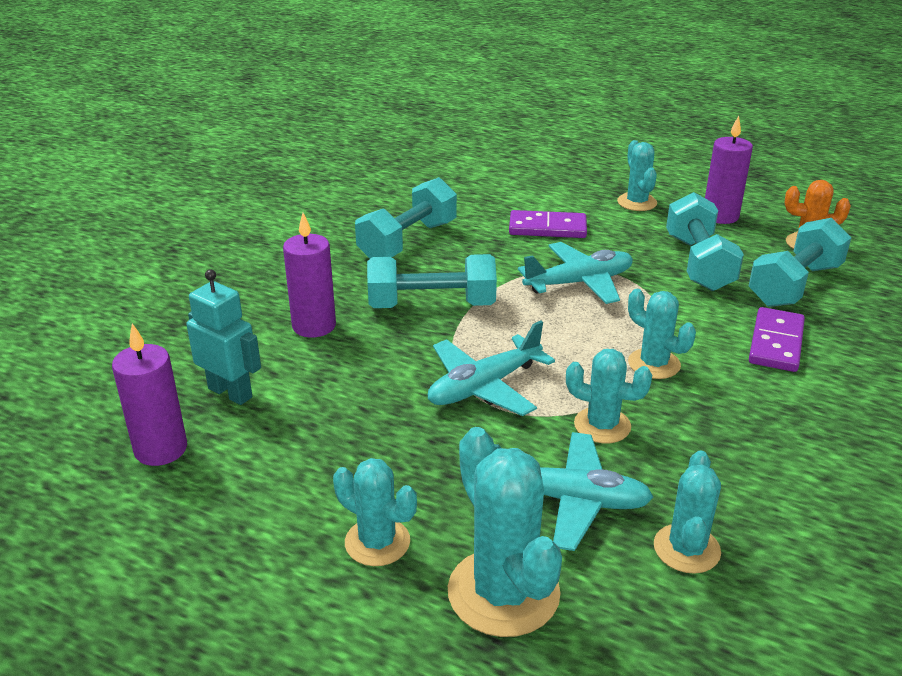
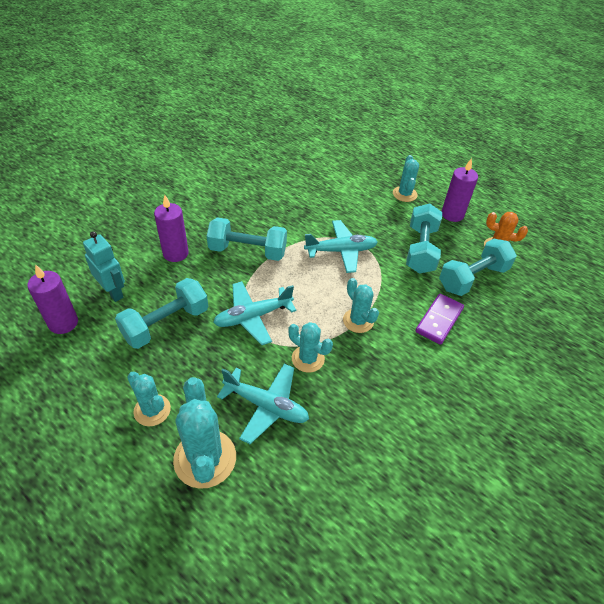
camera: 10 degrees right, 15 degrees up
(408, 241) = (253, 200): turquoise dumbbell -> turquoise dumbbell (166, 324)
(547, 228) = (340, 205): purple domino -> none
(686, 549) = (317, 454): turquoise cactus -> none

